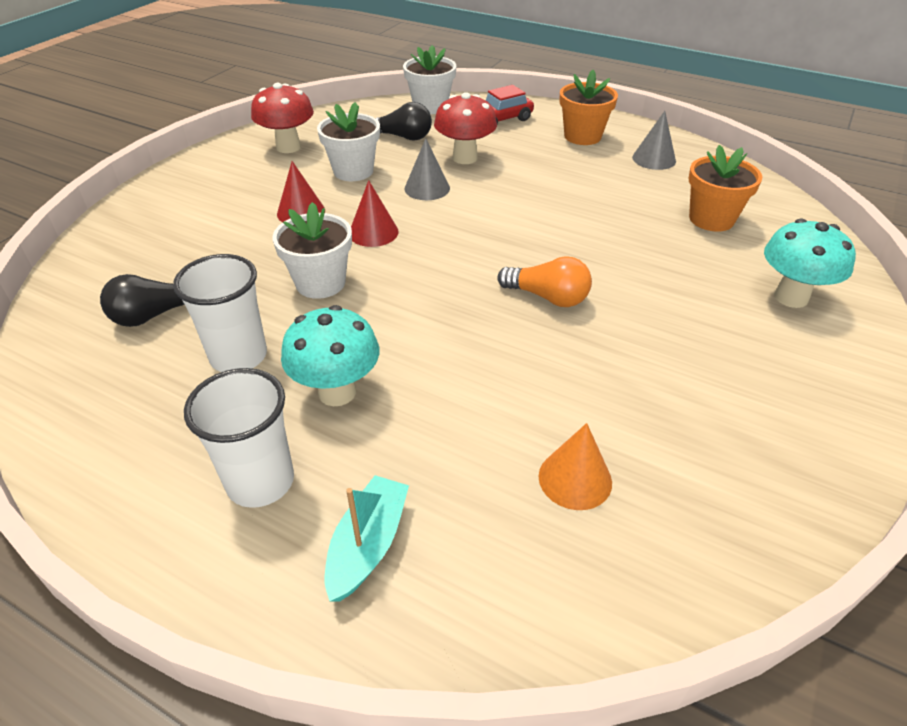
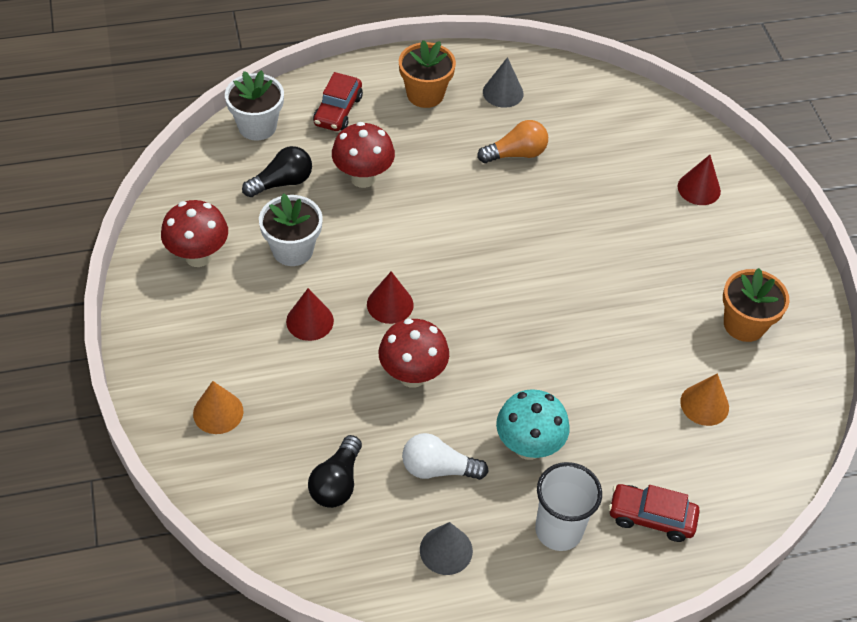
camera: 45 degrees left, 10 degrees up
(158, 227) = (218, 412): none -> orange cone
(239, 356) = (438, 468): white cup -> white light bulb
(320, 283) = (412, 375): white flower pot -> red mushroom
(368, 545) = (651, 517): turquoise boat -> red car
(427, 188) = (374, 232): grey cone -> grey cone (446, 550)
(548, 297) = (567, 285): orange light bulb -> orange light bulb (516, 154)
(711, 219) = (597, 140): orange flower pot -> orange flower pot (744, 324)
(791, 297) = (699, 188): turquoise mushroom -> red cone

